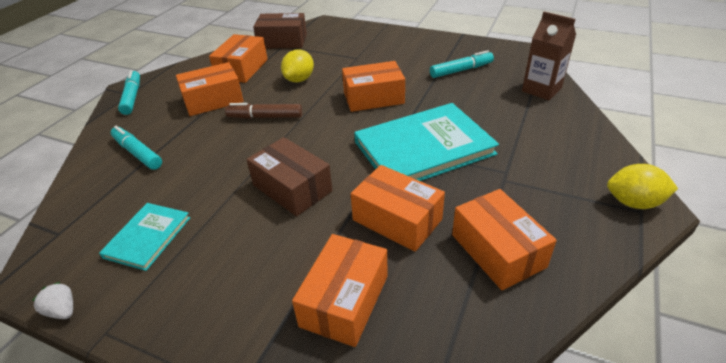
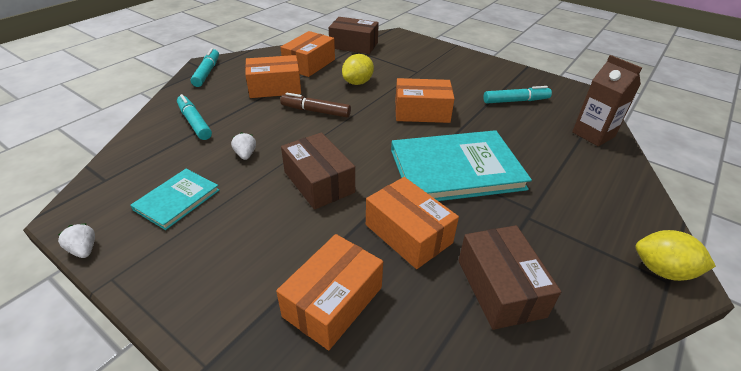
camera: 10 degrees right, 0 degrees up
(206, 176) = (245, 154): none -> white strawberry
(498, 250) = (500, 287): orange box -> brown box

